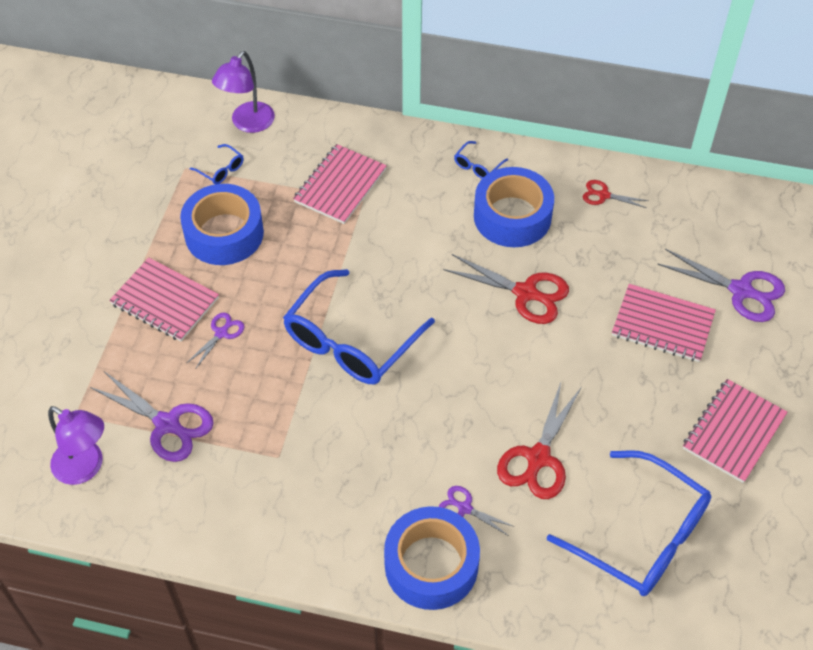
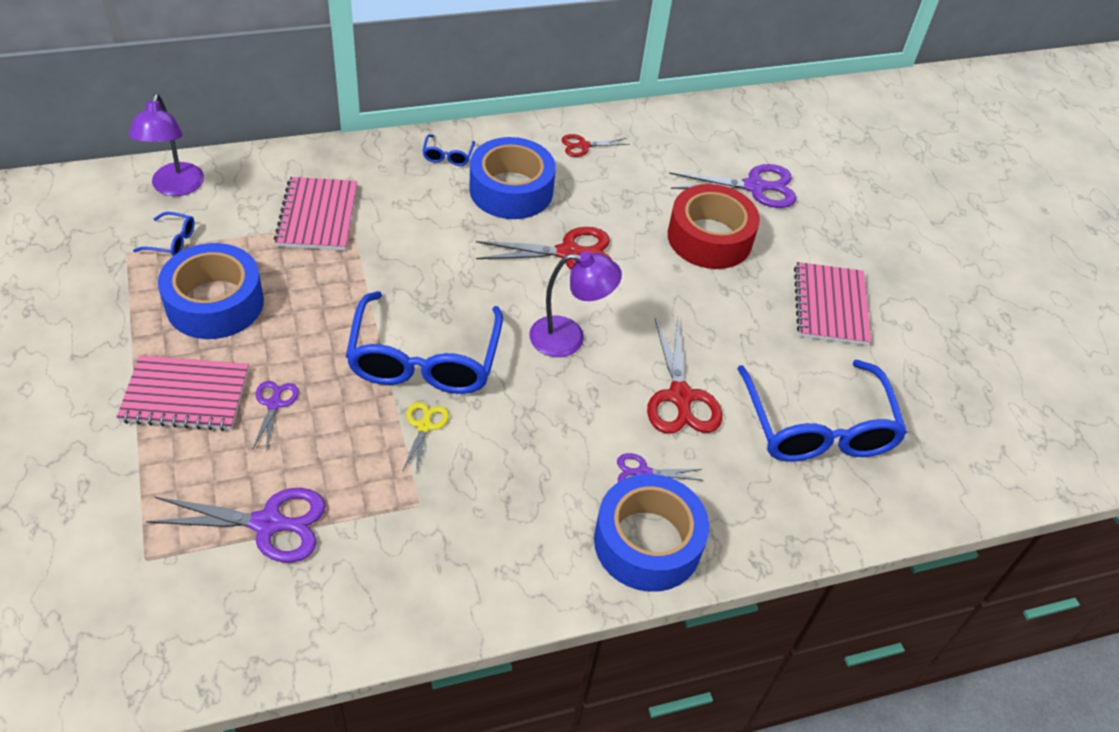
camera: 35 degrees left, 5 degrees down
(86, 468) = (194, 614): purple lamp -> purple lamp (569, 338)
(319, 396) = (424, 426): none -> yellow scissors
(641, 536) = (818, 427): blue glasses -> blue glasses turned 75 degrees clockwise
(662, 325) = (709, 238): pink notebook -> red tape

